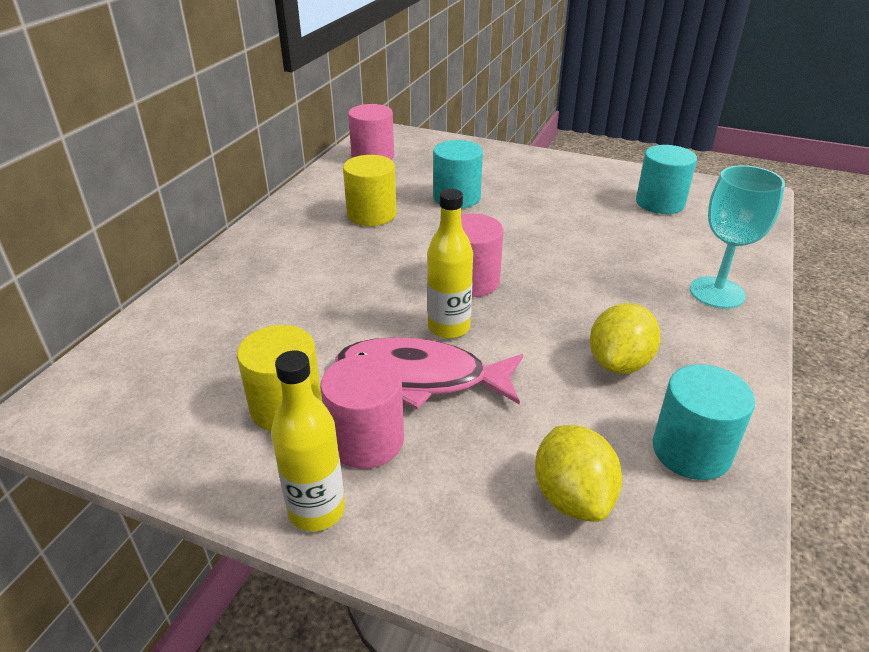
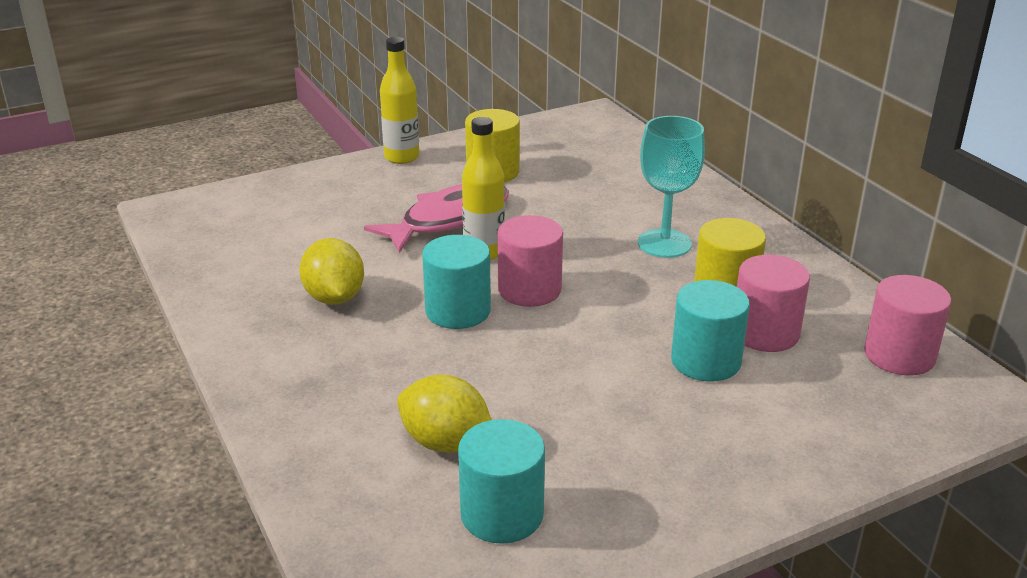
camera: 130 degrees right, 5 degrees down
(366, 440) = (426, 184): pink cylinder -> pink cylinder (765, 333)
(572, 497) = (284, 221): yellow lemon -> yellow lemon (445, 442)
(691, 451) = (234, 274): turquoise cylinder -> turquoise cylinder (458, 311)
(717, 293) = (313, 410): turquoise goblet -> turquoise goblet (664, 243)

